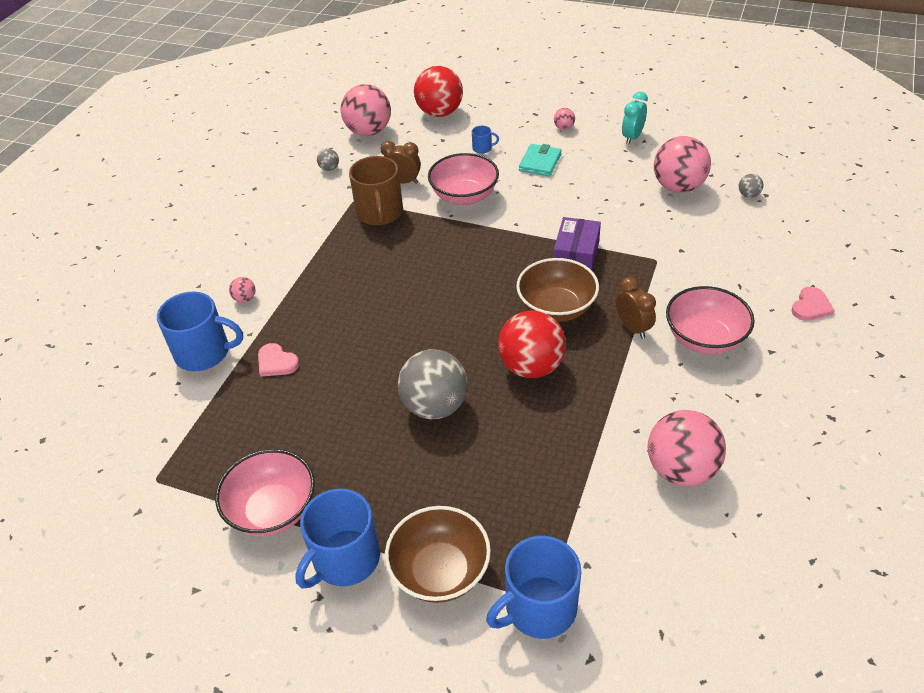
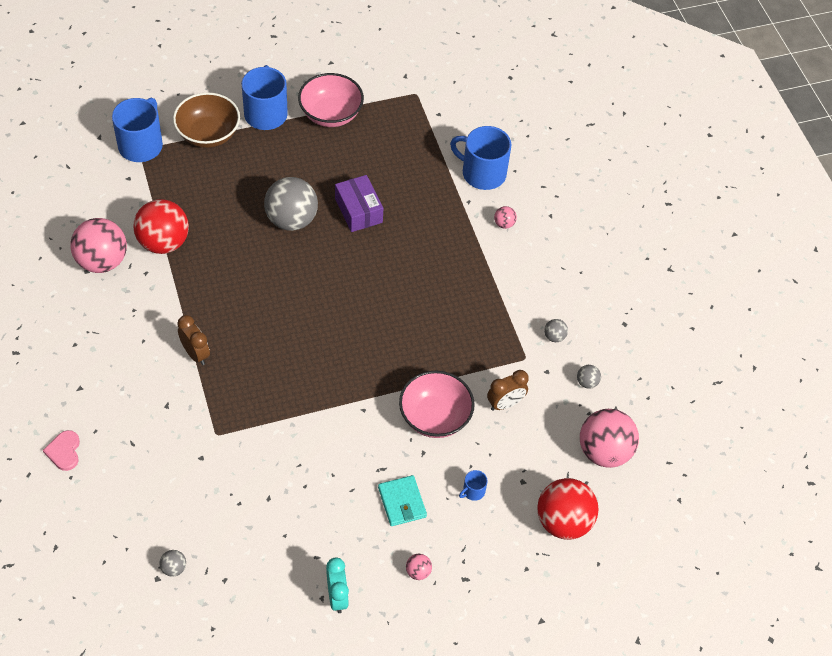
camera: 135 degrees right, 10 degrees up
(204, 353) = (482, 173): blue mug -> blue mug turned 60 degrees clockwise
(276, 362) = (426, 192): pink heart -> none
(315, 203) = (554, 336): none -> grey ball
(380, 213) = (489, 357): brown mug -> none
(531, 366) = (249, 281): red ball -> red ball (163, 242)
(556, 308) = (266, 340): brown bowl -> none
(576, 256) = (286, 402): purple box -> purple box (358, 210)
(633, 328) = (195, 354): brown clock -> brown clock turned 150 degrees counterclockwise
(678, 187) = (247, 542): pink ball -> none
(704, 338) = (136, 373): pink bowl -> none

